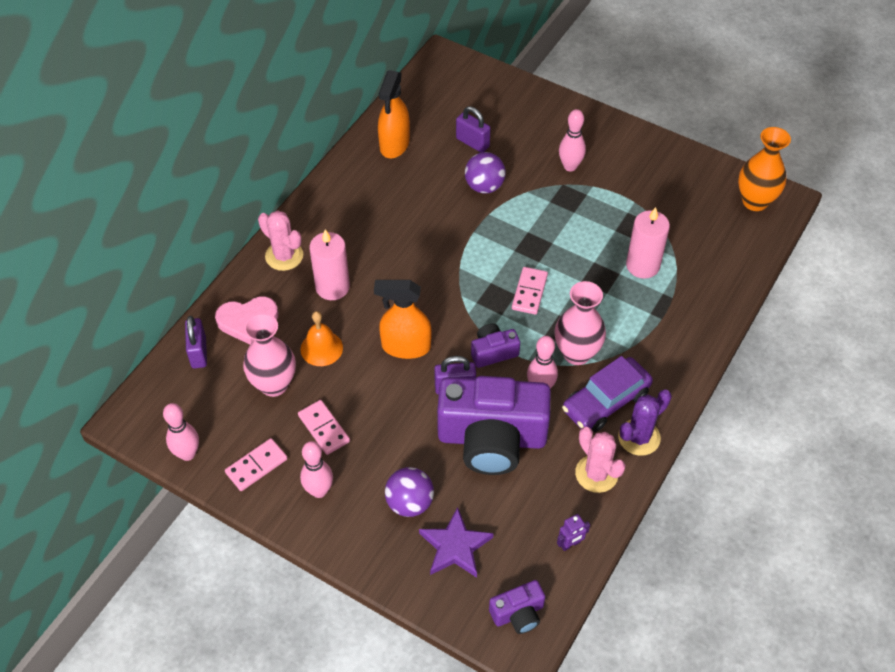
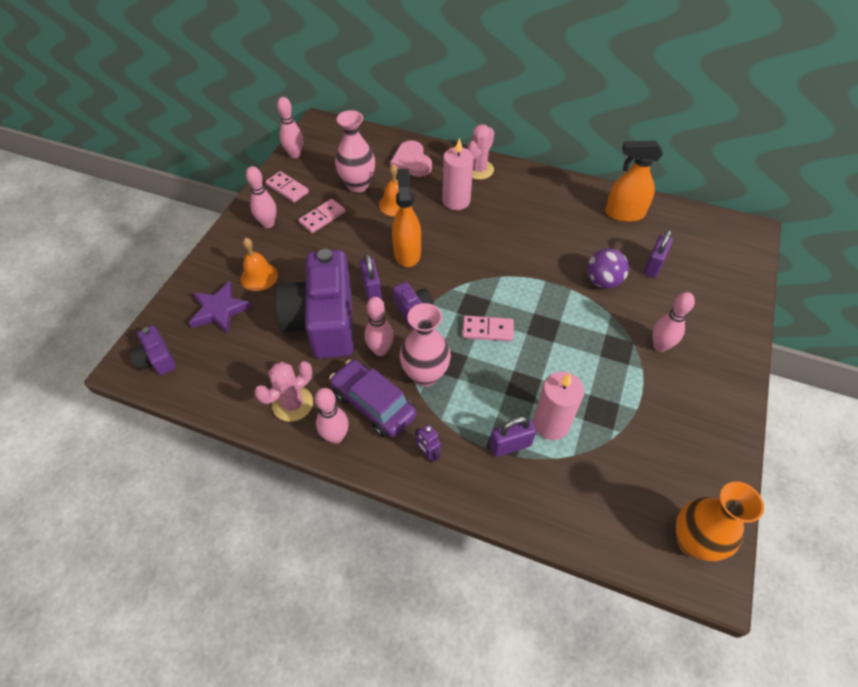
camera: 80 degrees right, 0 degrees up
(199, 352) = (379, 144): purple padlock -> purple padlock (510, 445)
(409, 503) = (259, 276): purple ball -> orange bell
(570, 544) = (220, 390): purple robot -> purple robot (428, 454)
(639, 437) = (336, 436): purple cactus -> pink bowling pin

